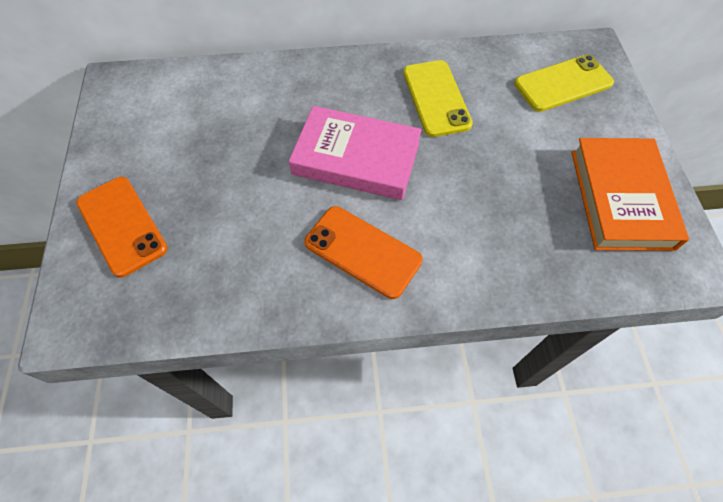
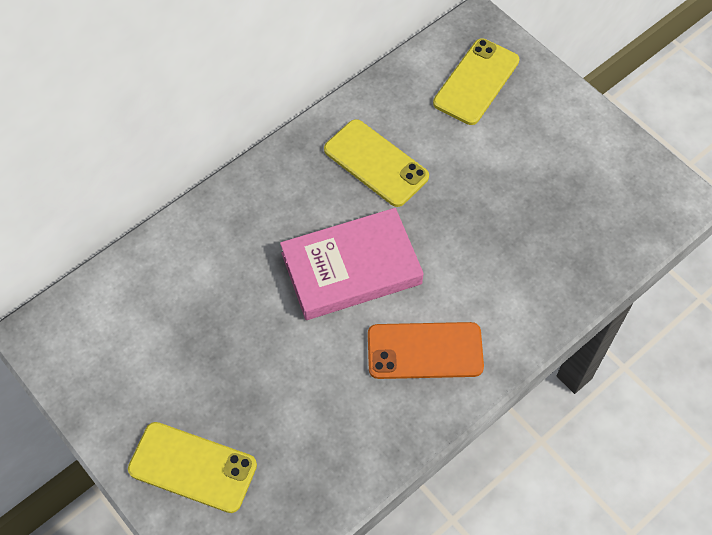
camera: 35 degrees left, 0 degrees up
(122, 225) = (192, 467): orange phone -> yellow phone
(621, 198) = (593, 171): orange book -> none

